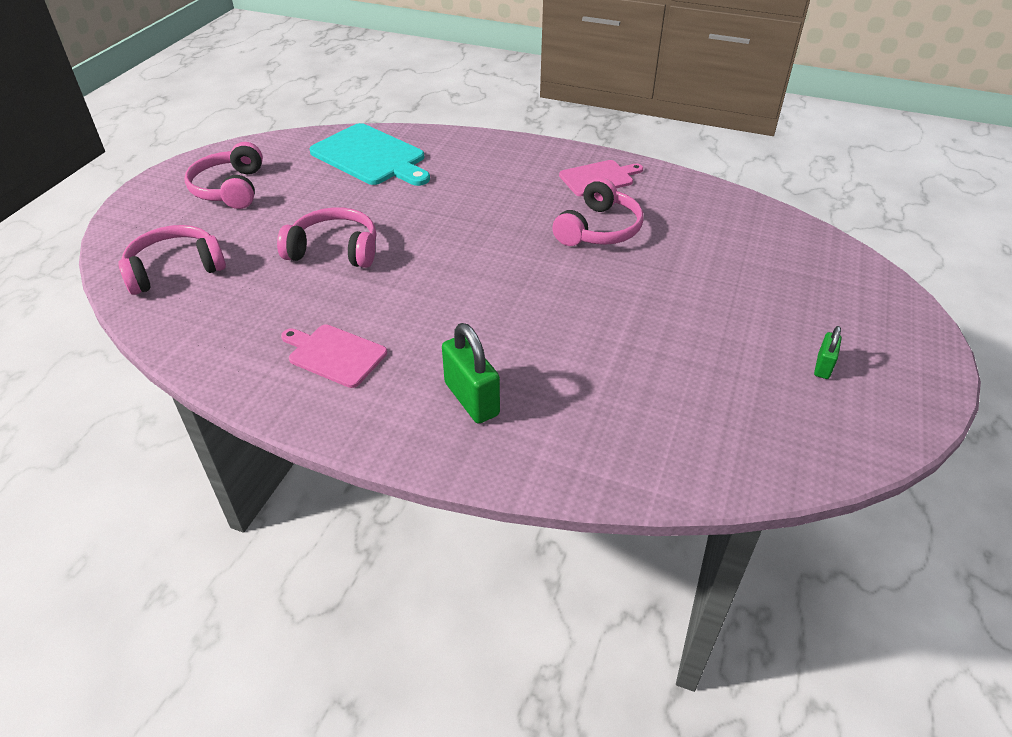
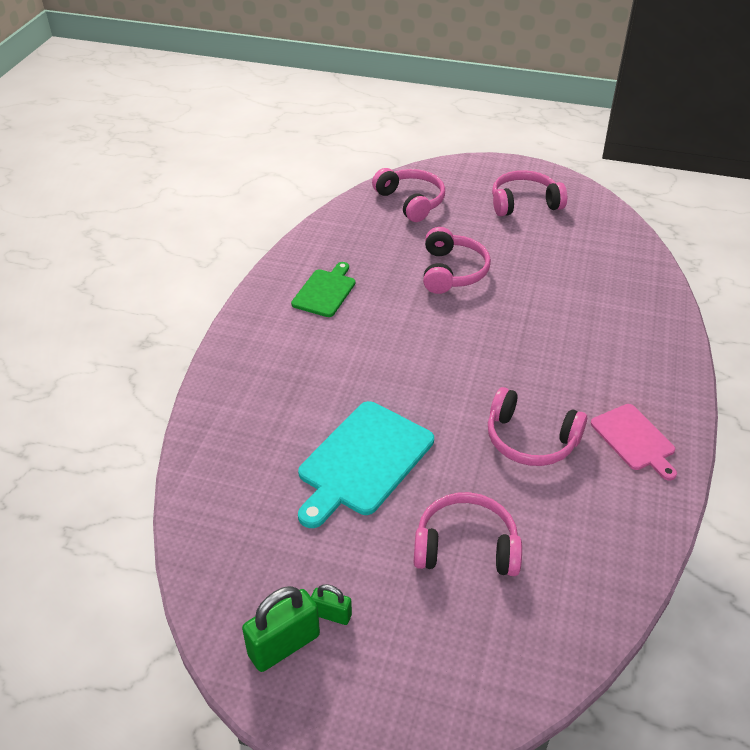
camera: 85 degrees right, 0 degrees up
(334, 354) = (325, 291): pink cutting board -> green cutting board
(370, 156) = (608, 270): turquoise cutting board -> turquoise cutting board (363, 461)
(471, 399) = (281, 366): green padlock -> green padlock (284, 645)
(728, 278) = (466, 547): none -> pink headphones

